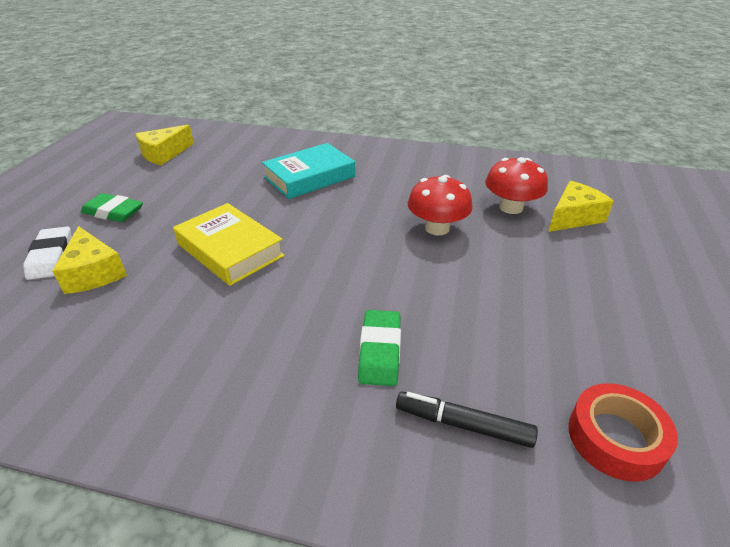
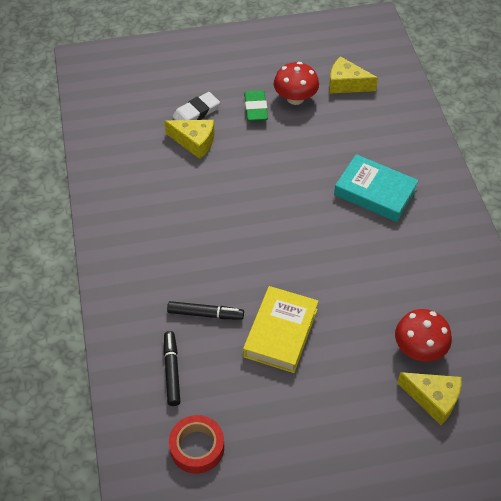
camera: 65 degrees right, 15 degrees up
(93, 273) = (194, 142): yellow cheese -> yellow cheese turned 105 degrees counterclockwise
(230, 250) = (253, 194): yellow book -> yellow book (280, 333)
(380, 351) = (205, 314): green eraser -> black marker
(437, 228) = (354, 304): red mushroom -> red mushroom (295, 98)

